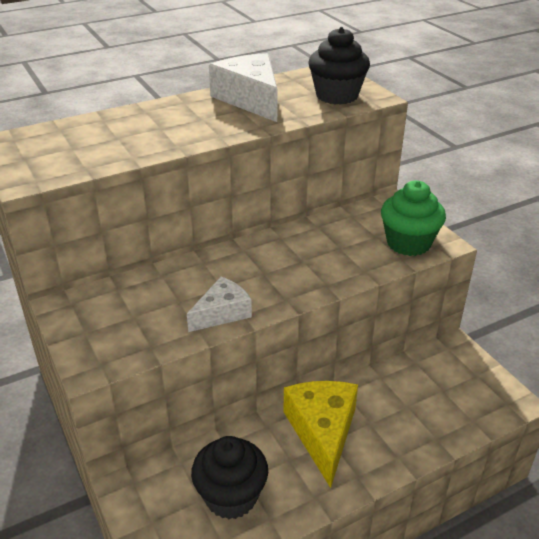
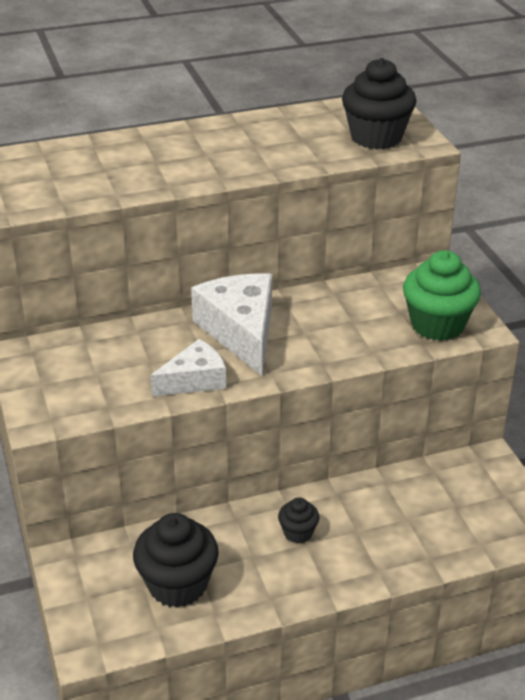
camera: 10 degrees right, 0 degrees up
(250, 99) = (270, 133): white cheese -> white cheese (241, 332)
(322, 432) = (298, 533): yellow cheese -> black cupcake

